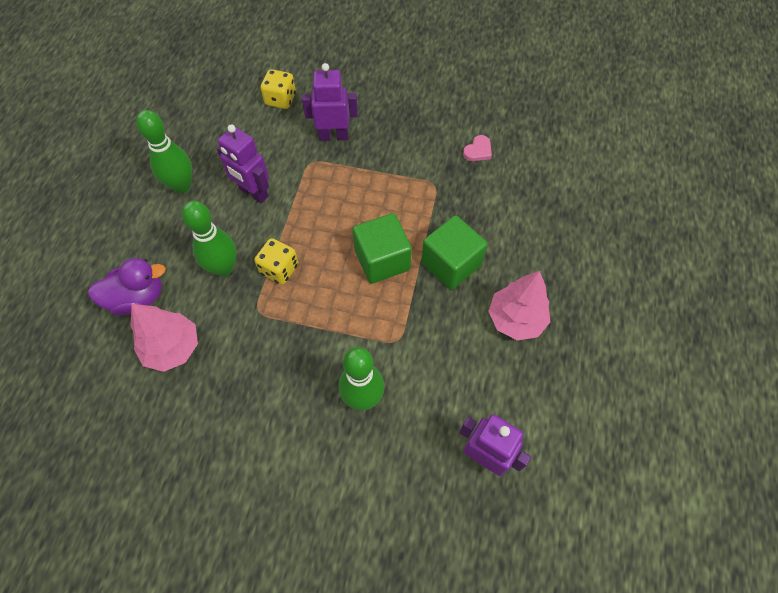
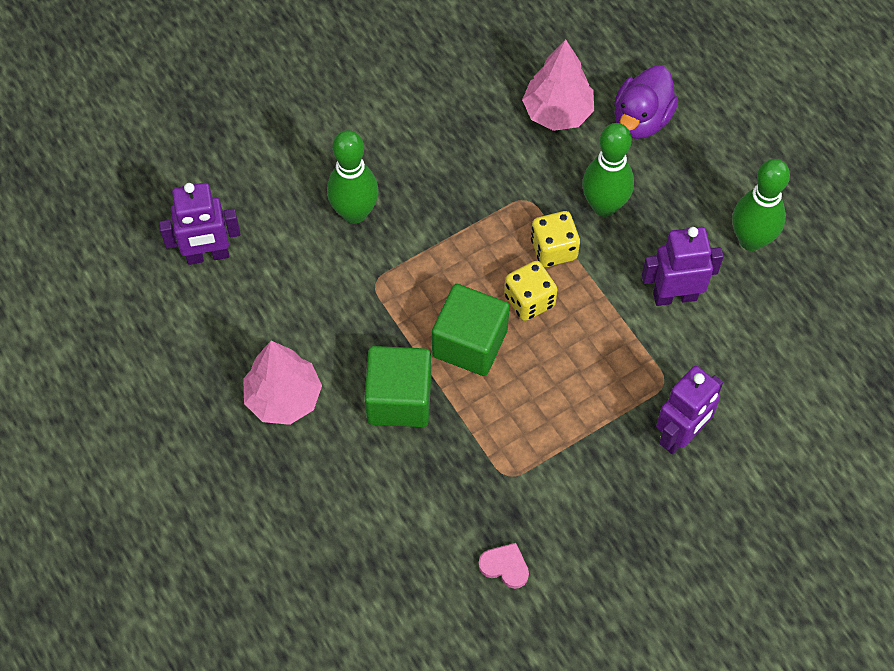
camera: 135 degrees right, 0 degrees up
(280, 99) = (795, 426): yellow dice -> yellow dice (529, 300)
(478, 151) = (505, 566): pink heart -> pink heart turned 120 degrees clockwise

